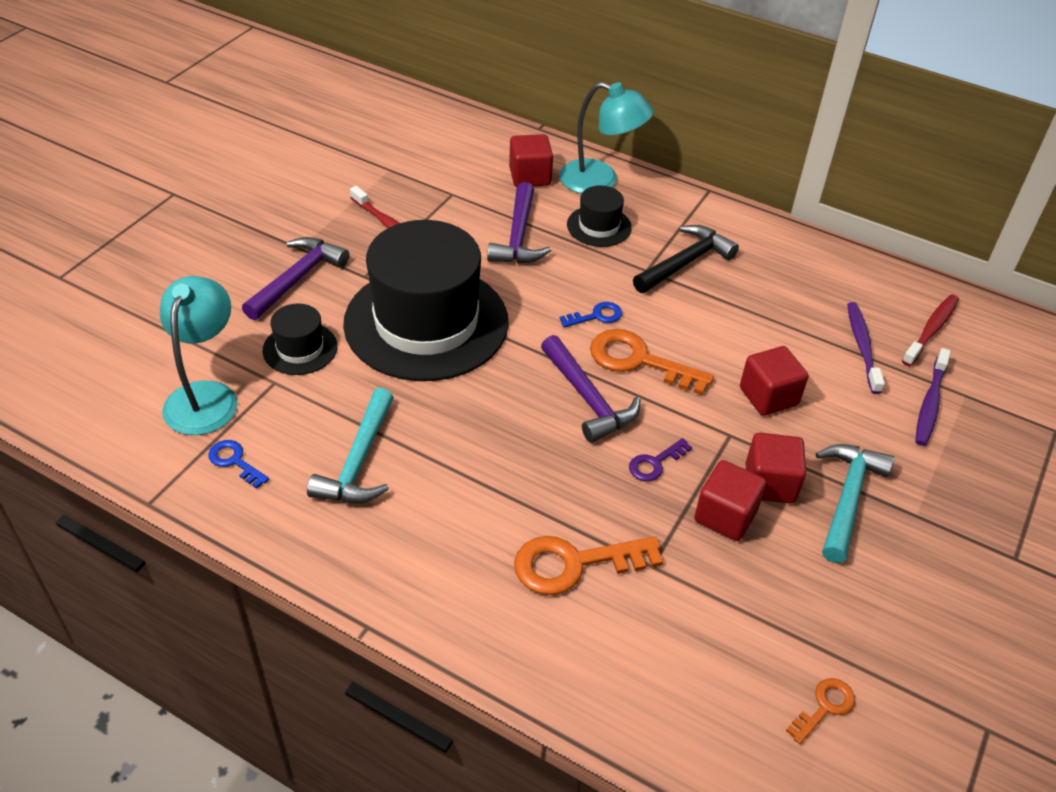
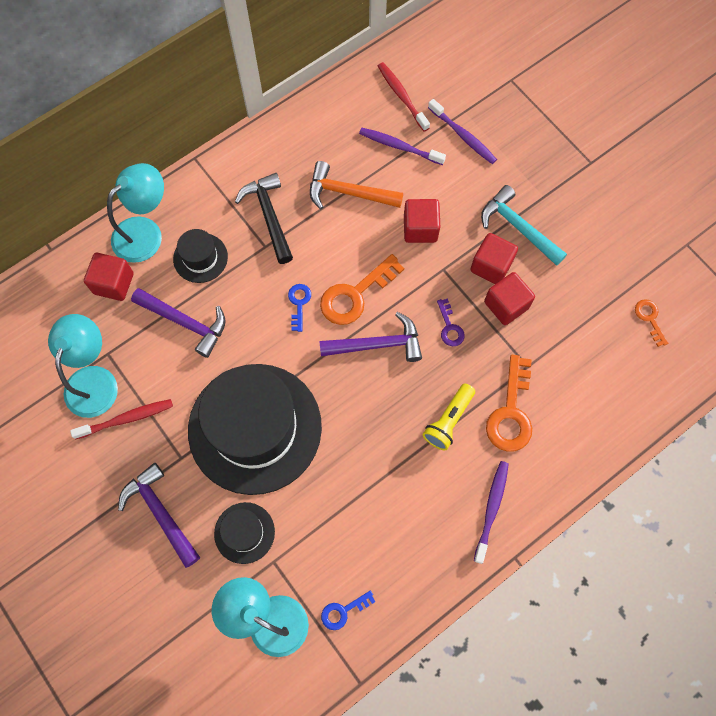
camera: 65 degrees left, 25 degrees up
(359, 461) = (376, 521): turquoise hammer -> none
(419, 193) = (94, 380): none -> turquoise lamp
(425, 579) = (491, 509): none -> purple toothbrush
(526, 497) = (448, 420): none -> yellow flashlight
(764, 319) = (349, 193): none -> orange hammer

